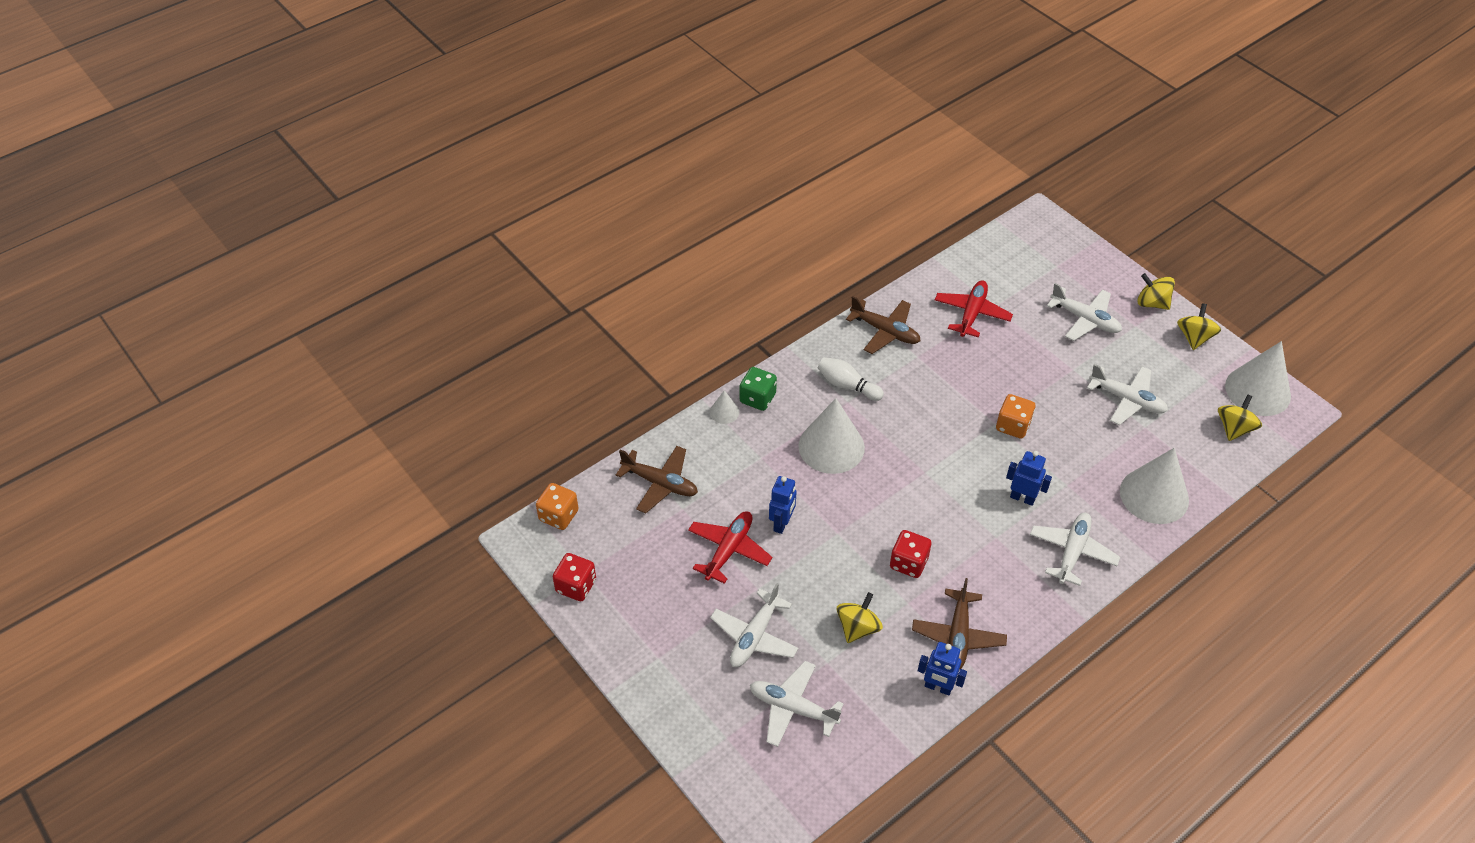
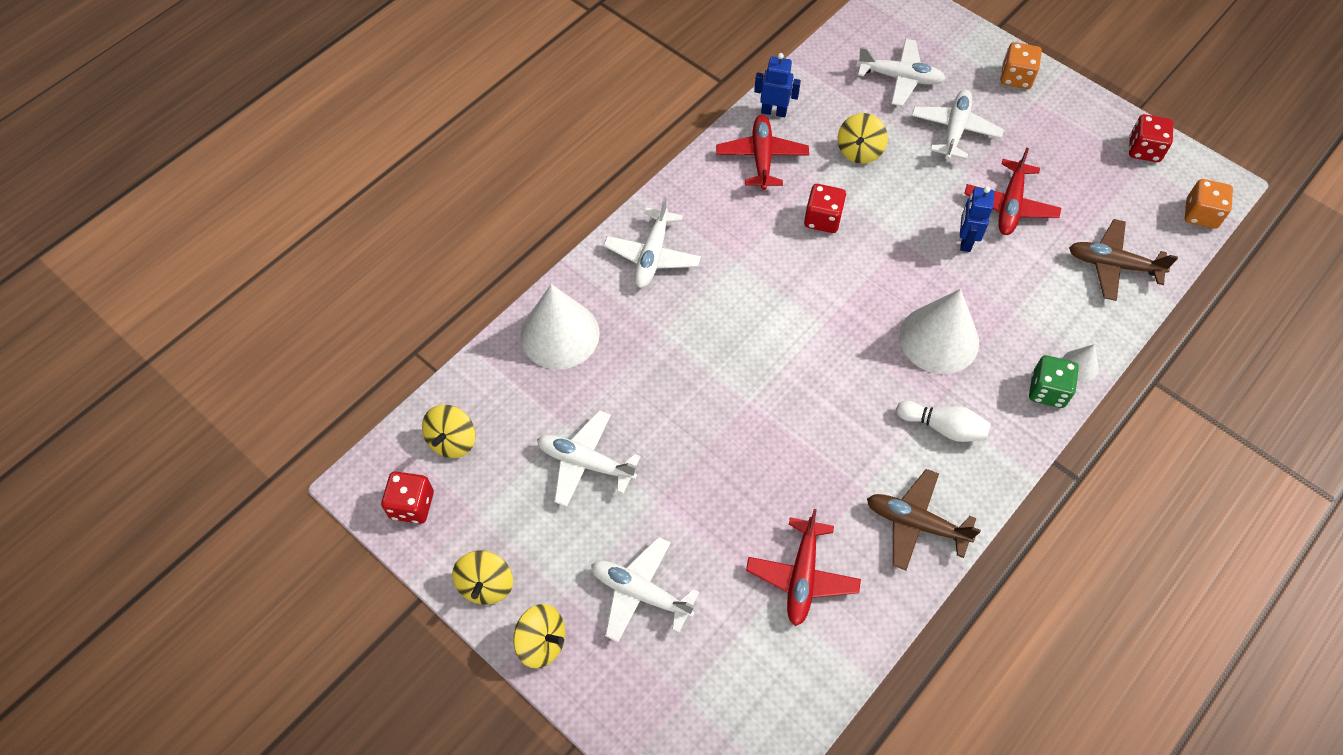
camera: 170 degrees right, 10 degrees up
(958, 635) = (762, 157): brown plane -> red plane
(1013, 426) = (728, 401): orange dice -> orange dice (1016, 77)
(1022, 498) = (709, 308): blue robot -> none
(1257, 390) = (412, 505): white cone -> red dice

